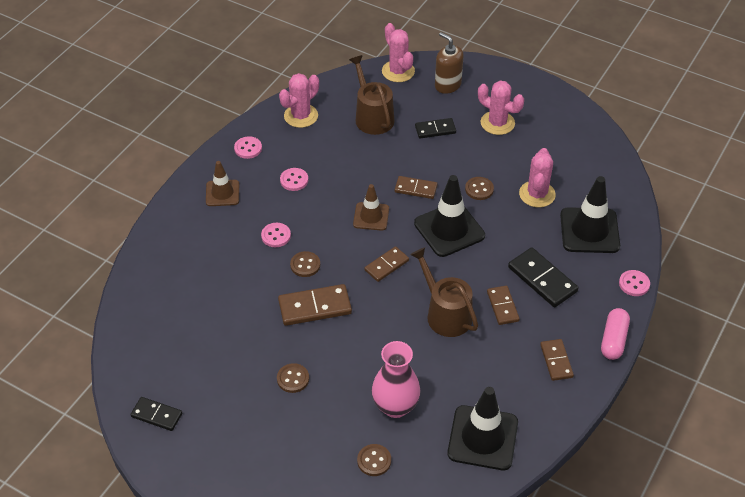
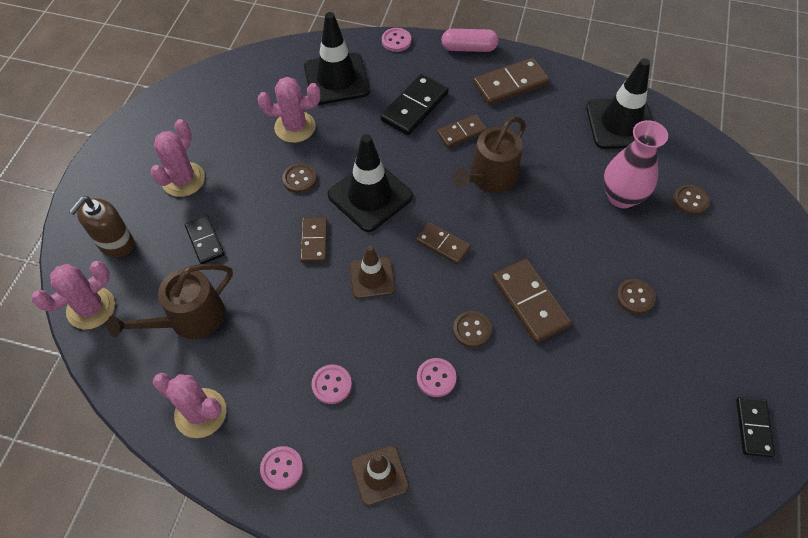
camera: 105 degrees left, 10 degrees up
(556, 361) = (510, 84): brown domino -> brown domino, size x1.58

